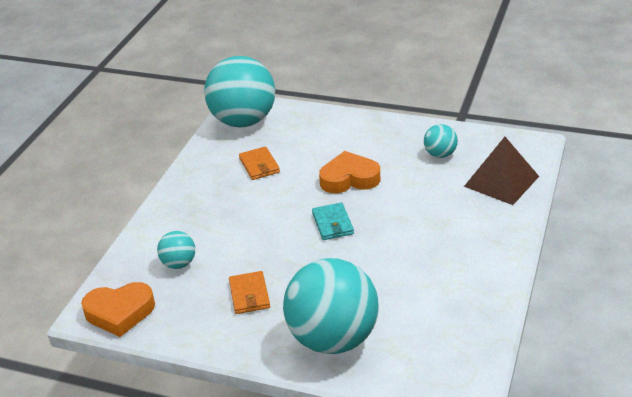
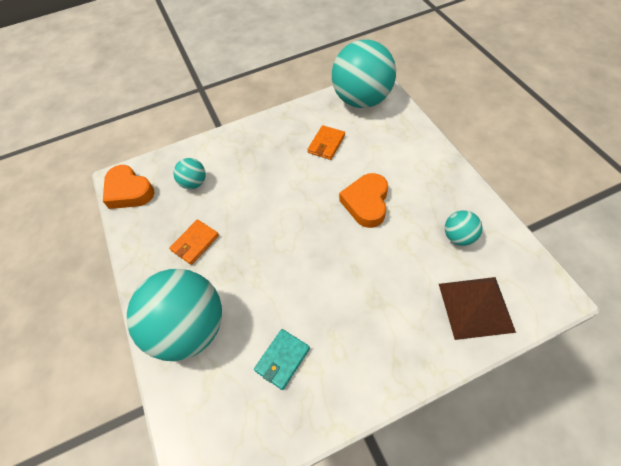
camera: 50 degrees right, 20 degrees up
(332, 224) = (308, 232): turquoise wallet -> turquoise wallet (282, 359)
(349, 179) = (366, 203): orange heart -> orange heart turned 120 degrees counterclockwise

